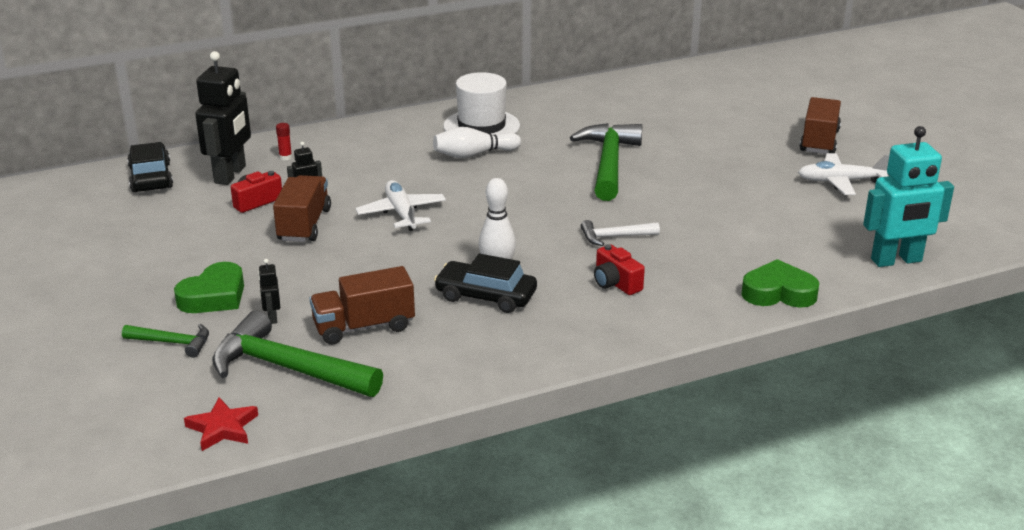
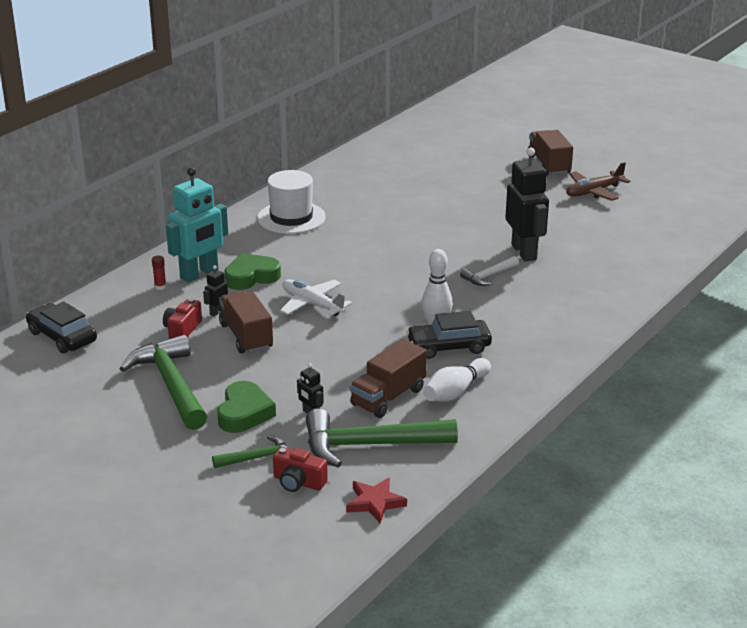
camera: 30 degrees left, 0 degrees up
(230, 175) = (131, 314): black robot -> black robot (524, 252)
(474, 155) = (313, 242): white bowling pin -> white bowling pin (455, 392)
(609, 163) = (422, 221): green hammer -> green hammer (171, 385)
(615, 283) = (526, 309): red camera -> red camera (298, 482)
(778, 292) = (636, 282): green heart -> green heart (251, 277)
(840, 181) = (593, 192): white plane -> brown plane
(896, 260) = (684, 238): turquoise robot -> turquoise robot (199, 274)

